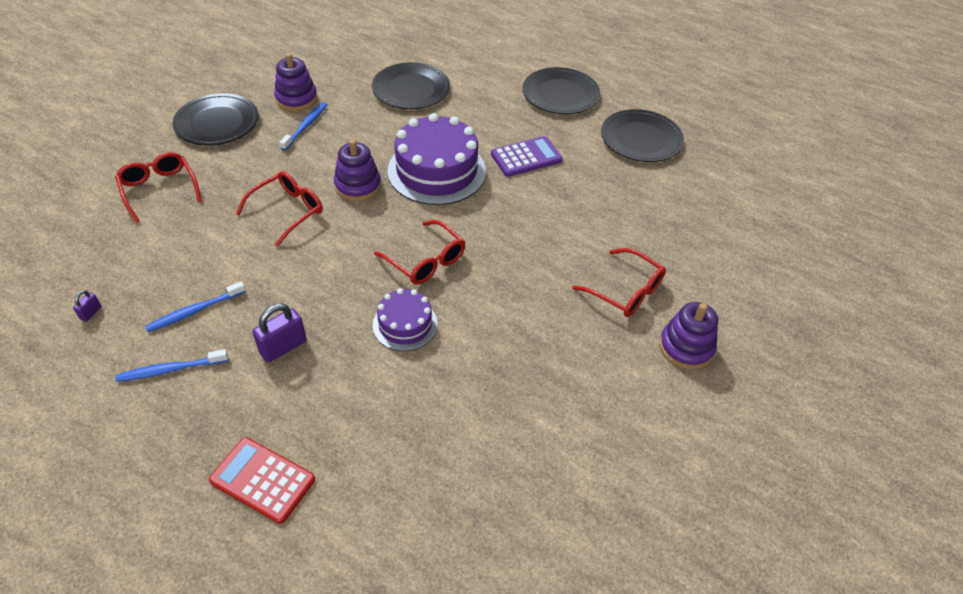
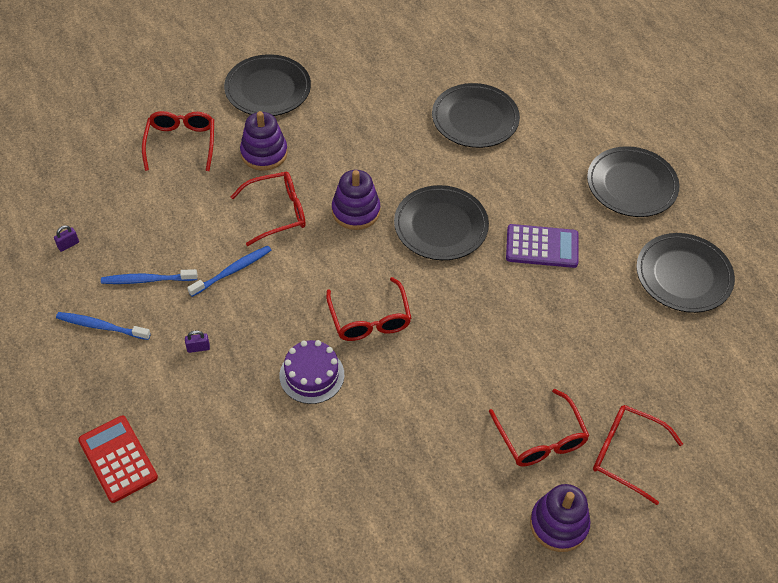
camera: 30 degrees right, 5 degrees up
(283, 347) = (198, 348): purple padlock -> purple padlock, size x0.51
(296, 99) = (355, 88): purple stacking toy -> purple stacking toy (264, 153)
(306, 126) = (346, 124): blue toothbrush -> blue toothbrush (232, 271)
(436, 171) = (441, 225): purple cake -> black plate
(694, 274) = (625, 454): none -> red glasses

